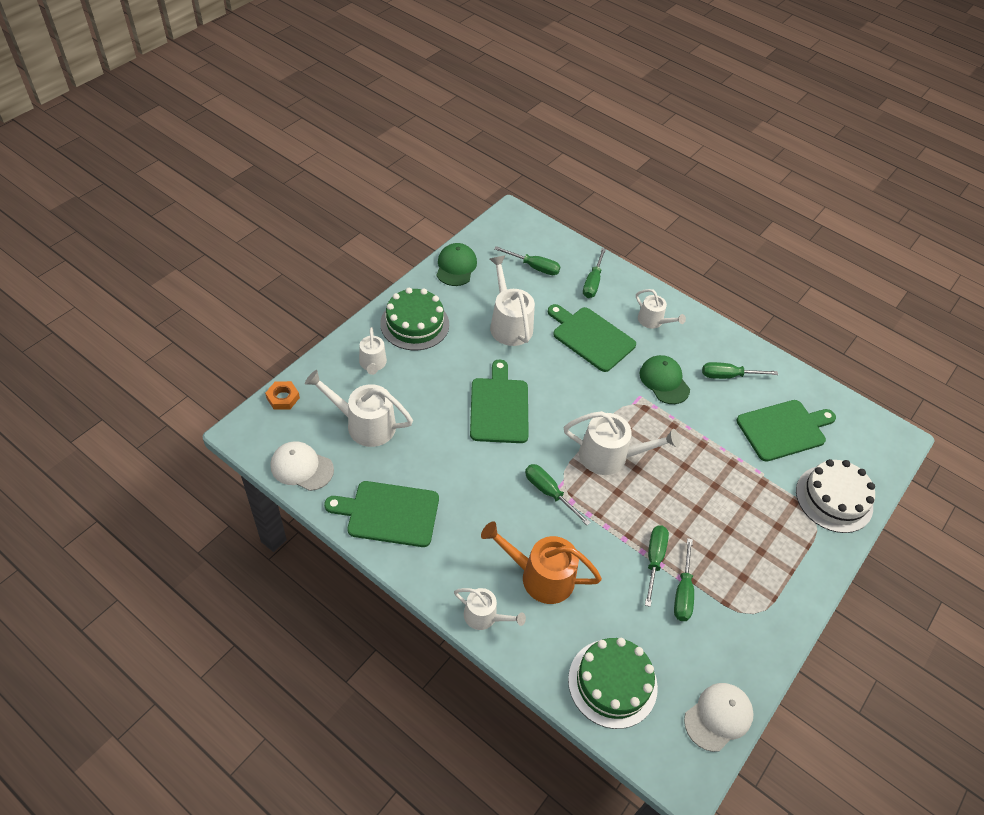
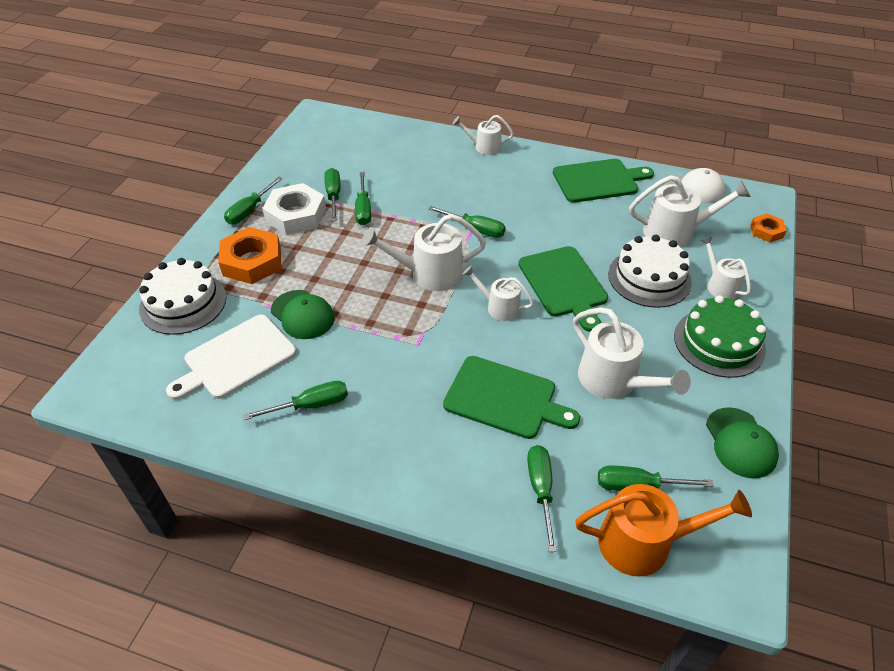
camera: 165 degrees right, 5 degrees down
(424, 389) = (649, 278): none -> white cake
(540, 576) = (454, 176): orange watering can -> orange watering can (644, 542)
(612, 683) = (376, 139): green cake -> none
(653, 321) = (430, 454): white watering can -> white watering can (499, 307)
(664, 381) = (393, 371): green cap -> green cap (302, 315)
(718, 717) = (296, 141): white cap -> none
(727, 576) = (296, 215): none -> white nut
(773, 526) = (252, 261): none -> orange nut
(777, 601) = (249, 211): none -> green screwdriver
(784, 429) = (236, 358): green cutting board -> white cutting board

